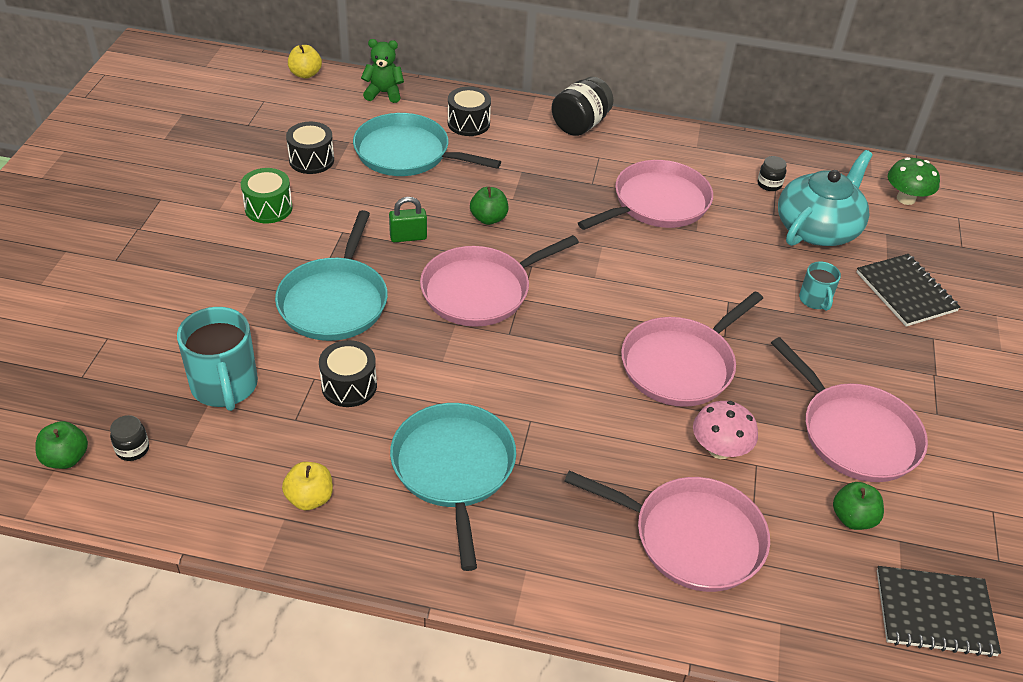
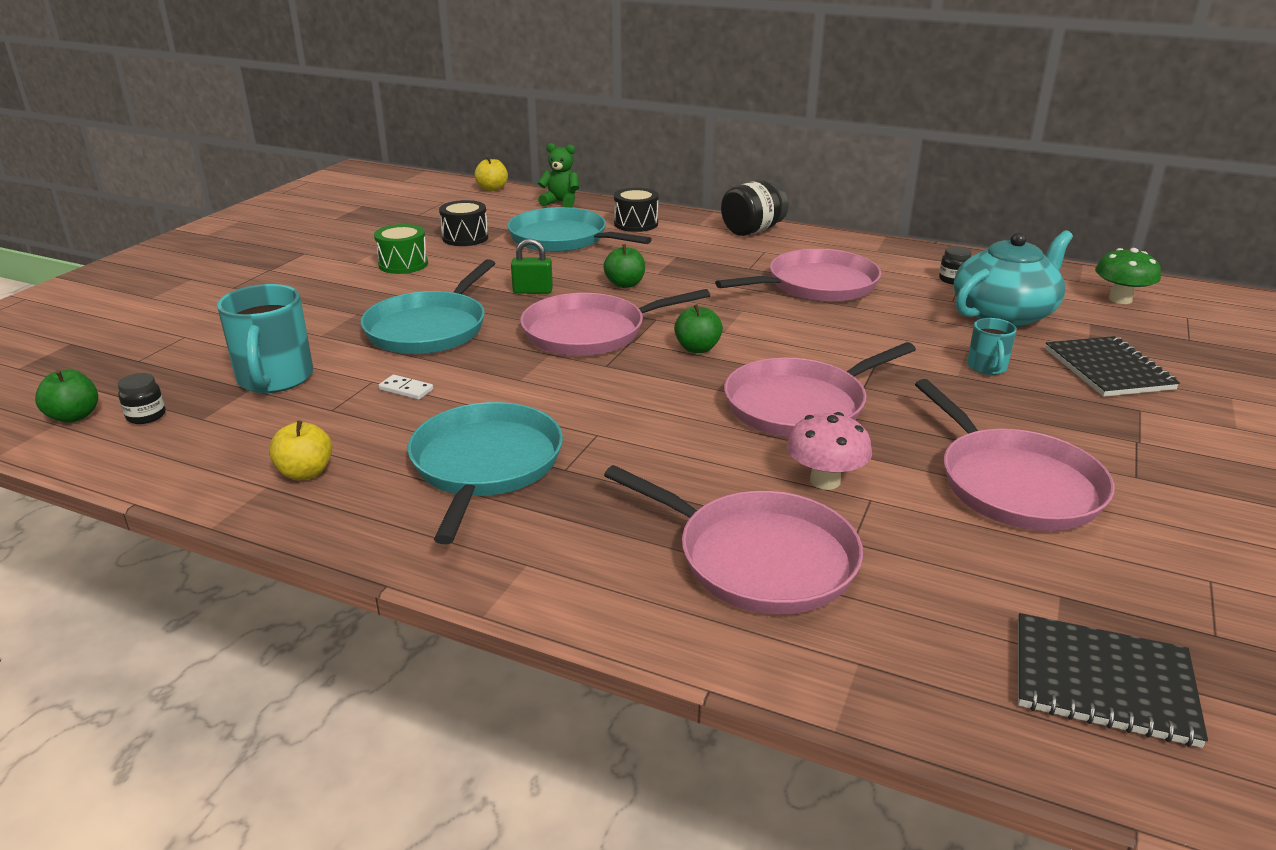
camera: 15 degrees right, 15 degrees down
(349, 386) = (406, 389): black drum -> white domino
(853, 518) = (994, 564): green apple -> green apple (697, 348)

